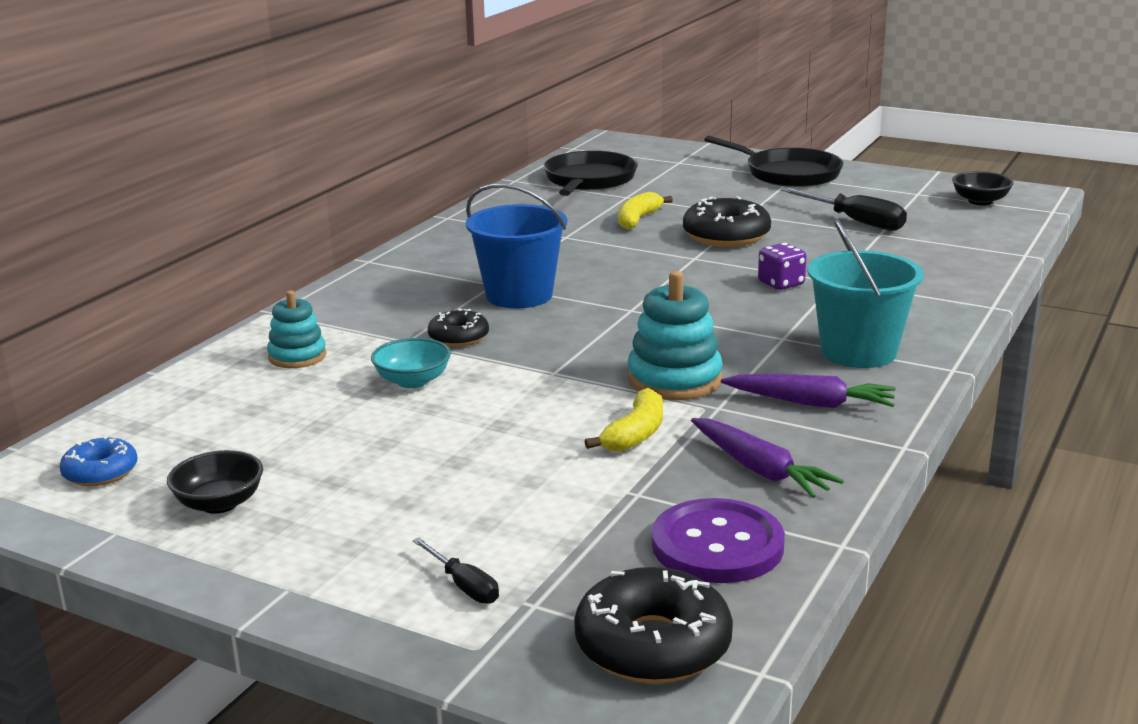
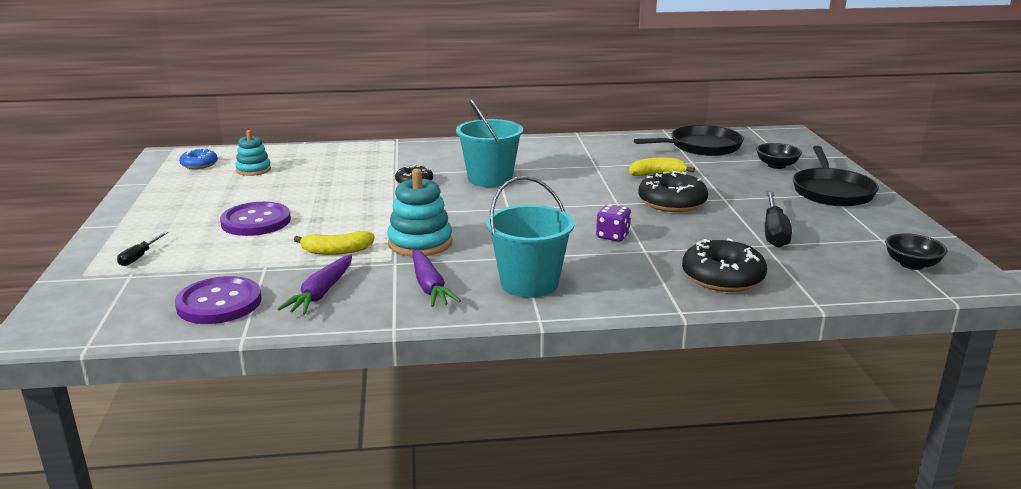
camera: 55 degrees right, 0 degrees up
(219, 503) = (186, 191): black bowl -> black bowl (776, 165)
(297, 356) = (351, 160): turquoise stacking toy -> turquoise stacking toy (253, 170)
(412, 381) = (348, 188): turquoise bowl -> none
(446, 469) = (256, 221): none -> purple button
(519, 295) = (490, 179): blue bucket -> turquoise bucket
(653, 645) = (103, 312): black donut -> black donut (722, 277)

